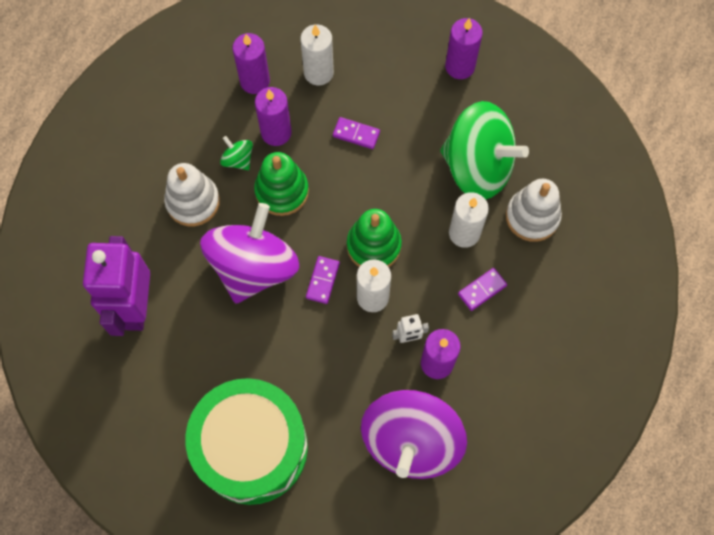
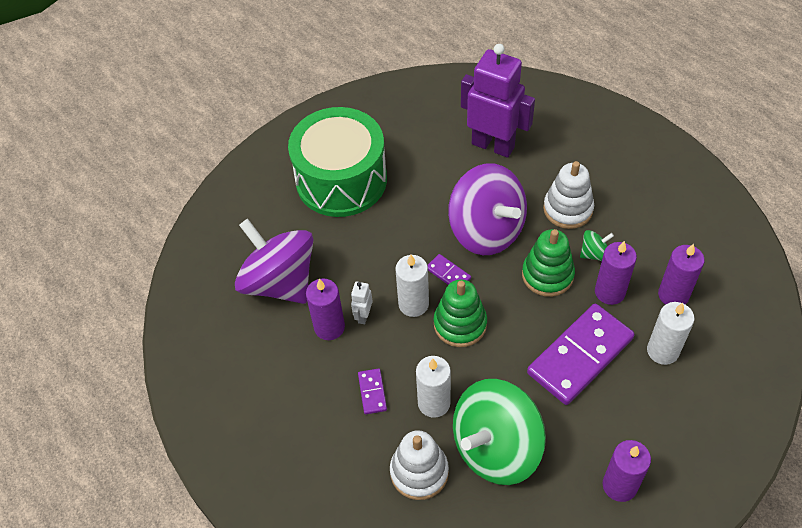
camera: 120 degrees right, 15 degrees down
(356, 134) = (580, 356): purple domino -> purple domino, size x2.33

